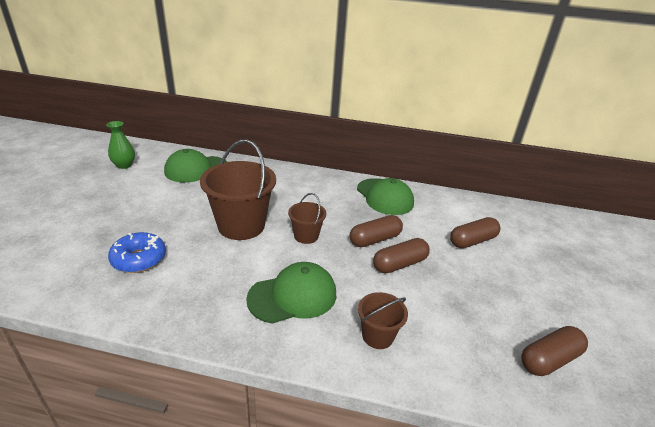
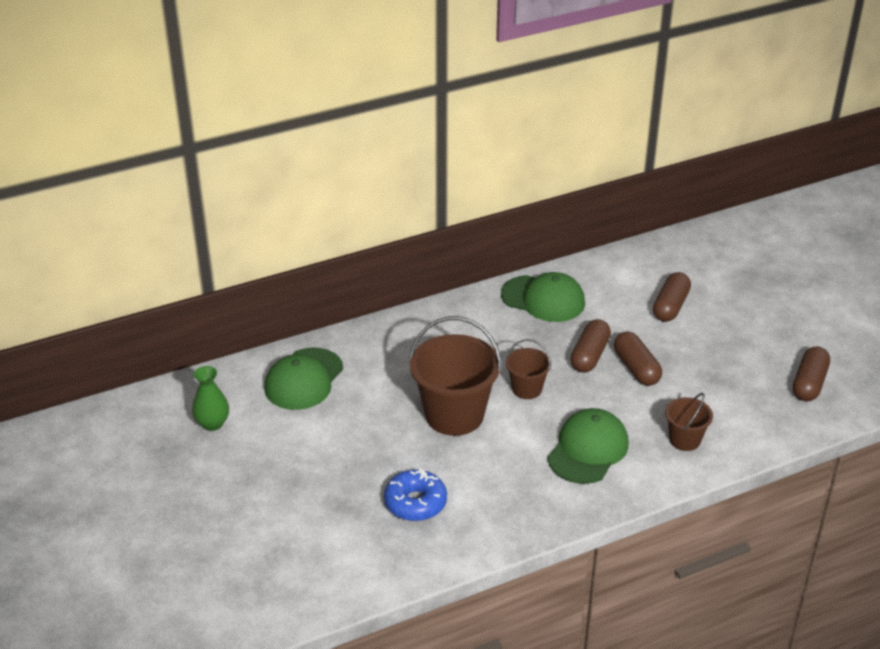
camera: 35 degrees left, 5 degrees up
(399, 264) = (636, 368): brown capsule -> brown capsule turned 45 degrees counterclockwise

